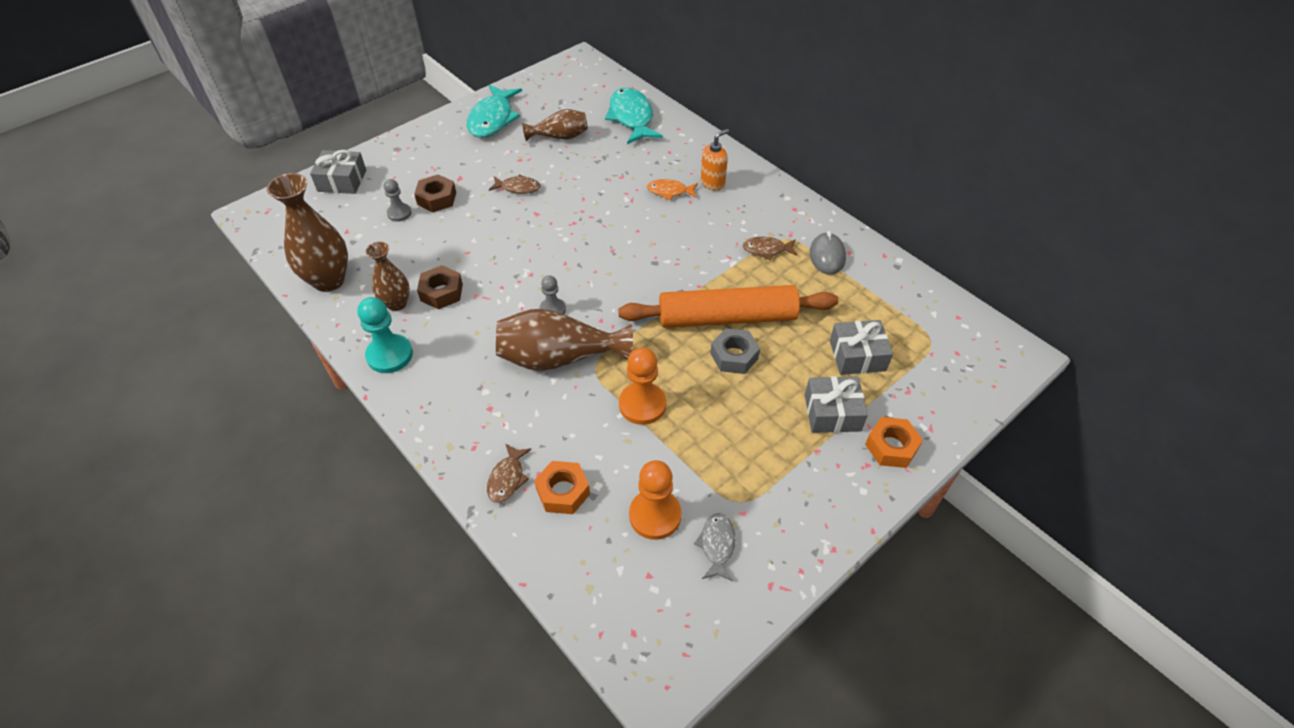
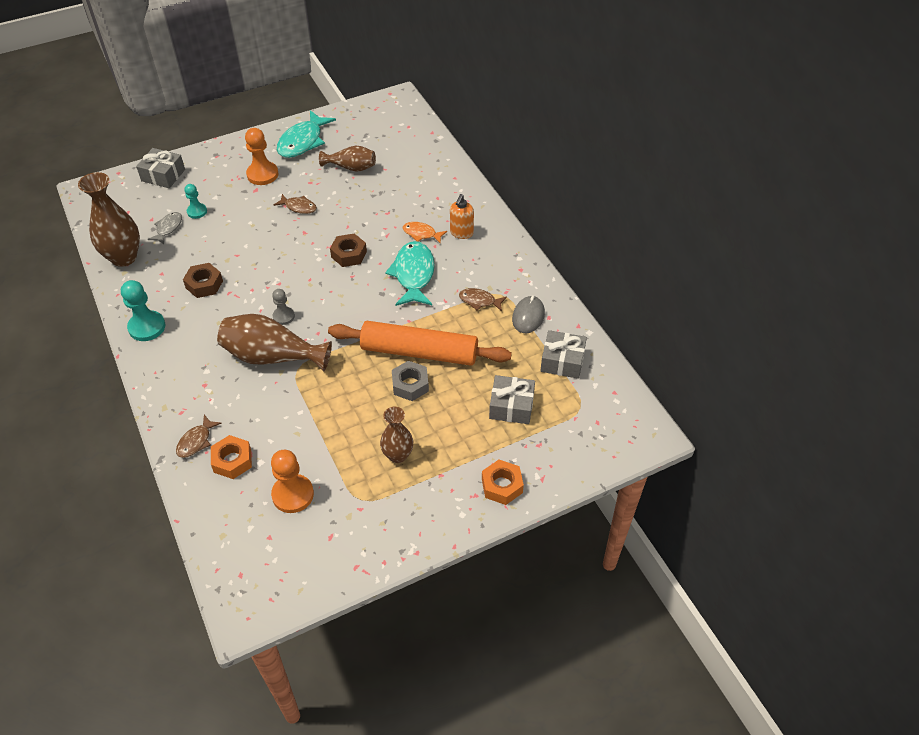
camera: 15 degrees right, 0 degrees up
(396, 304) = (167, 287): brown vase -> brown vase (398, 455)
(399, 213) = (197, 211): grey pawn -> turquoise pawn
(437, 198) = (230, 204): brown nut -> brown nut (349, 254)
(631, 117) = (419, 160): turquoise fish -> turquoise fish (413, 274)
(642, 405) = (320, 408): orange pawn -> orange pawn (262, 174)
(713, 183) = (461, 233): orange soap dispenser -> orange soap dispenser turned 135 degrees clockwise
(717, 545) = (329, 528): grey fish -> grey fish (168, 228)
(832, 413) = (467, 448): grey gift -> grey gift (562, 361)

